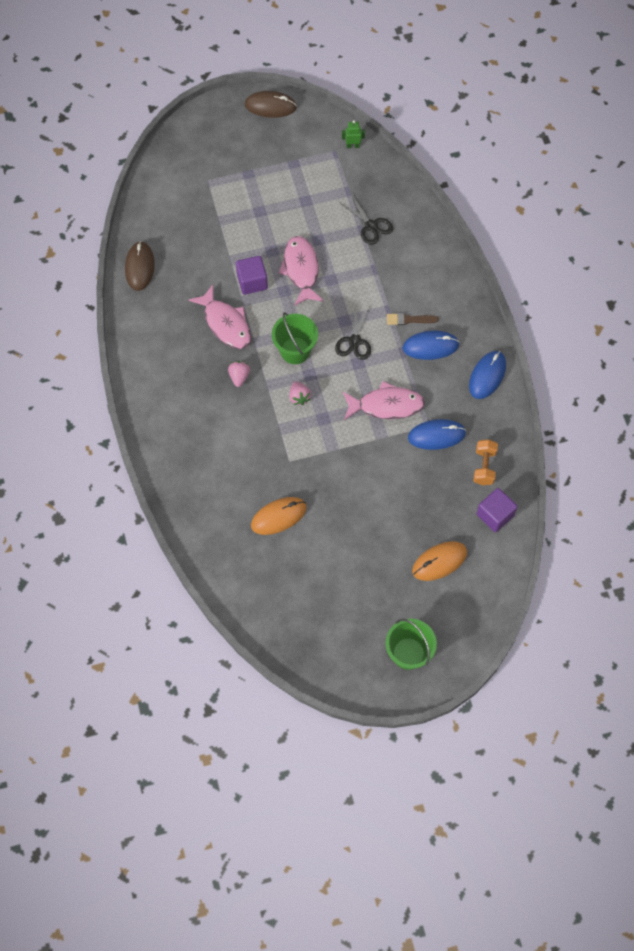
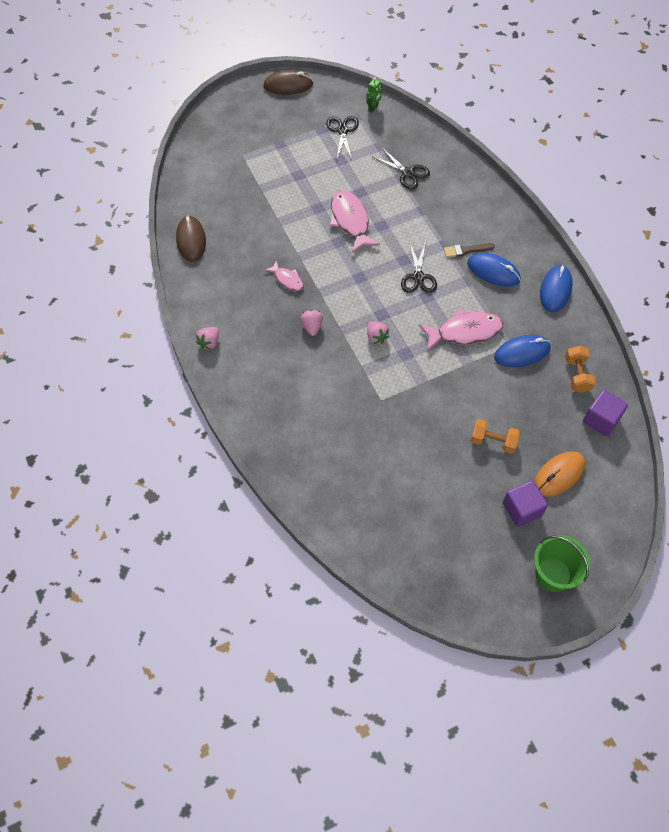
camera: 10 degrees left, 5 degrees down
(138, 377) = (209, 342): none -> pink strawberry
(226, 324) = (287, 280): pink fish -> pink fish, size x0.55
(252, 282) = (305, 238): purple cube -> purple cube (522, 509)
(278, 516) = (383, 456): orange mouse -> none
(295, 350) = (362, 294): green bucket -> none
(315, 167) = (342, 130): none -> black scissors
(352, 146) = (373, 108): green robot -> green robot turned 135 degrees clockwise
(385, 519) = (493, 441): none -> orange dumbbell
(430, 346) = (493, 271): blue mouse -> blue mouse turned 45 degrees clockwise

